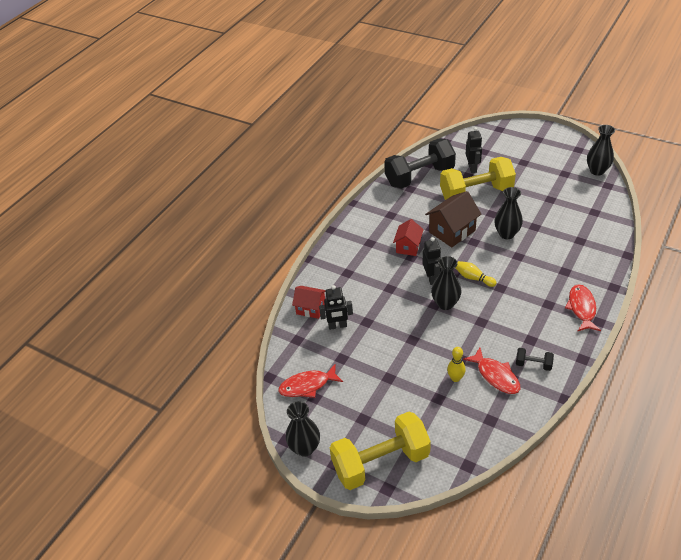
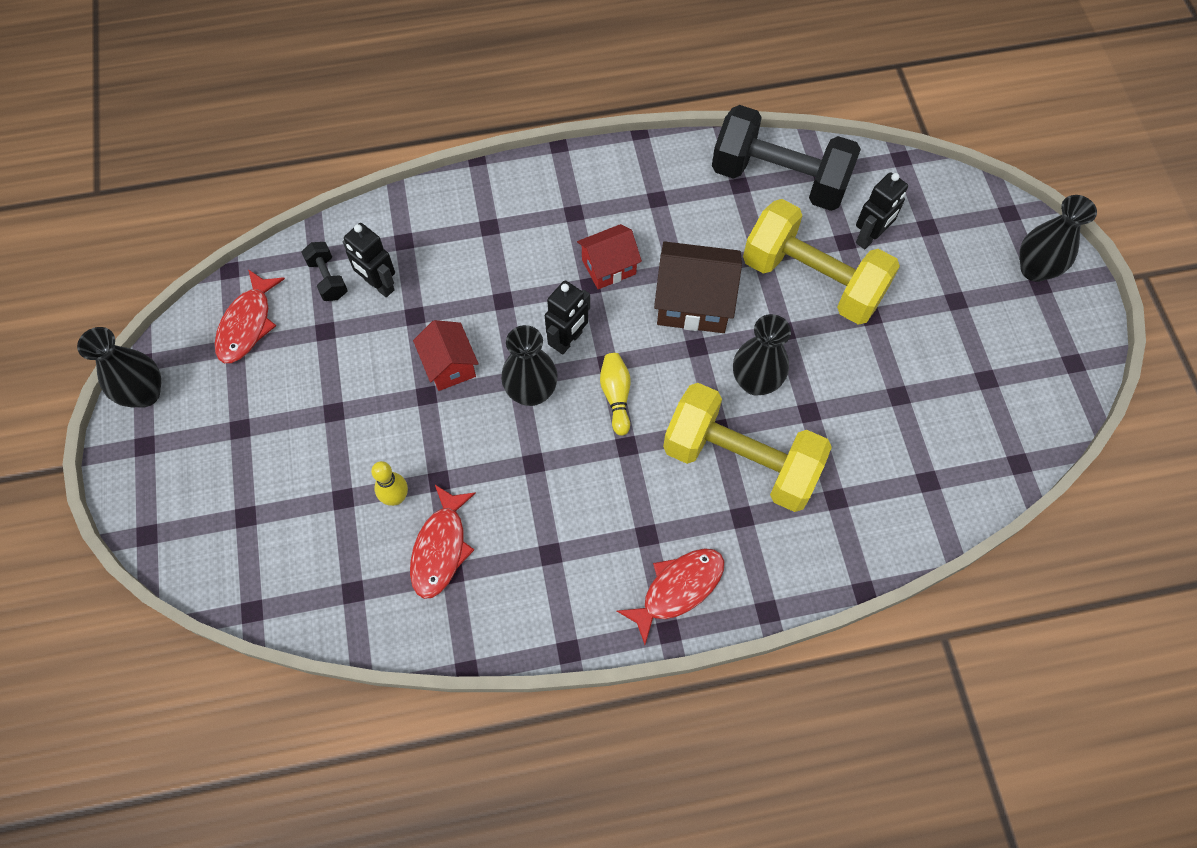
camera: 45 degrees right, 20 degrees up
(307, 385) = (247, 324): red fish -> red fish turned 105 degrees counterclockwise
(311, 308) = (385, 231): red house -> red house (449, 365)
(381, 462) = (183, 498): yellow dumbbell -> yellow dumbbell (740, 461)
(533, 364) = (502, 586): black dumbbell -> black dumbbell (328, 279)
(597, 171) = (1043, 425): black vase -> black vase (1034, 269)

